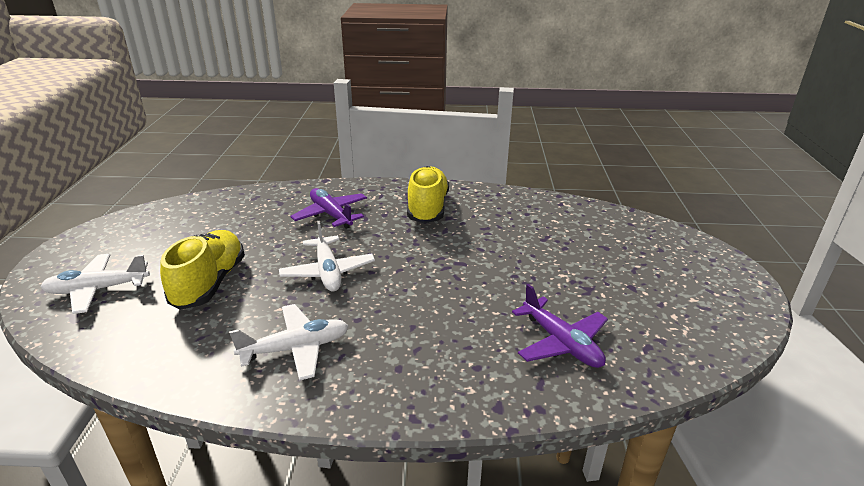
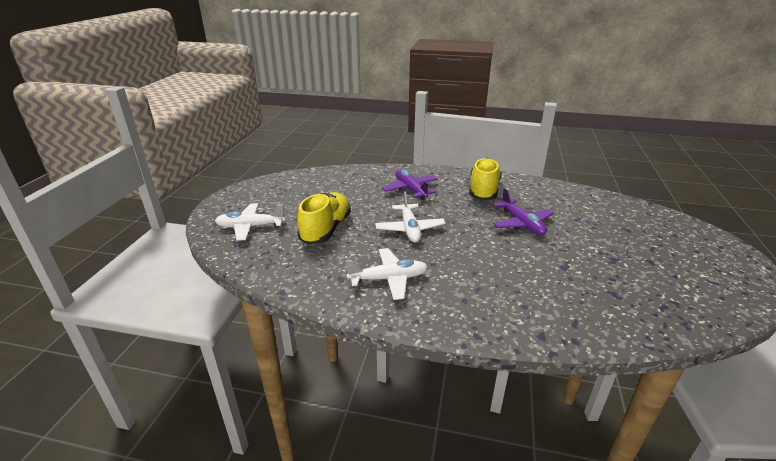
camera: 10 degrees right, 0 degrees up
(561, 343) = (591, 296): purple plane -> purple plane (521, 224)

